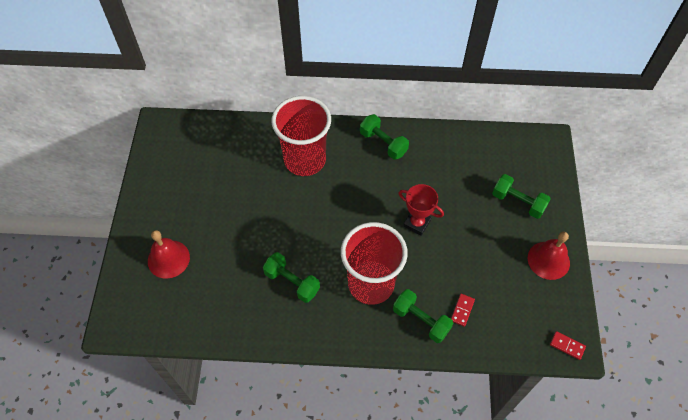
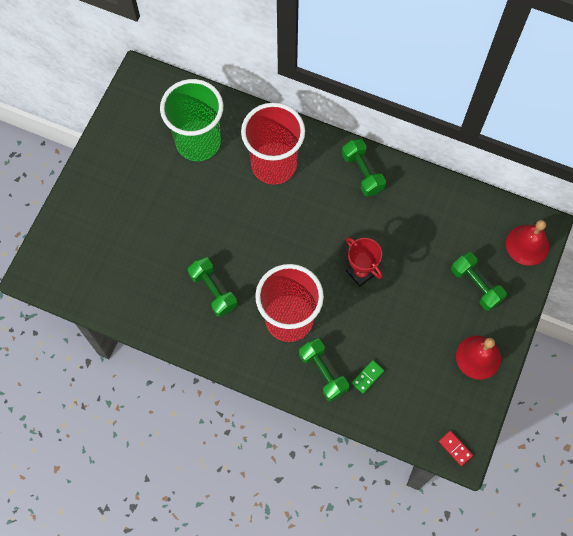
camera: 20 degrees right, 10 degrees up
(168, 259) = (104, 226): red bell -> red bell (527, 245)
(230, 162) = (198, 142): none -> green cup
(462, 310) = (367, 377): red domino -> green domino

